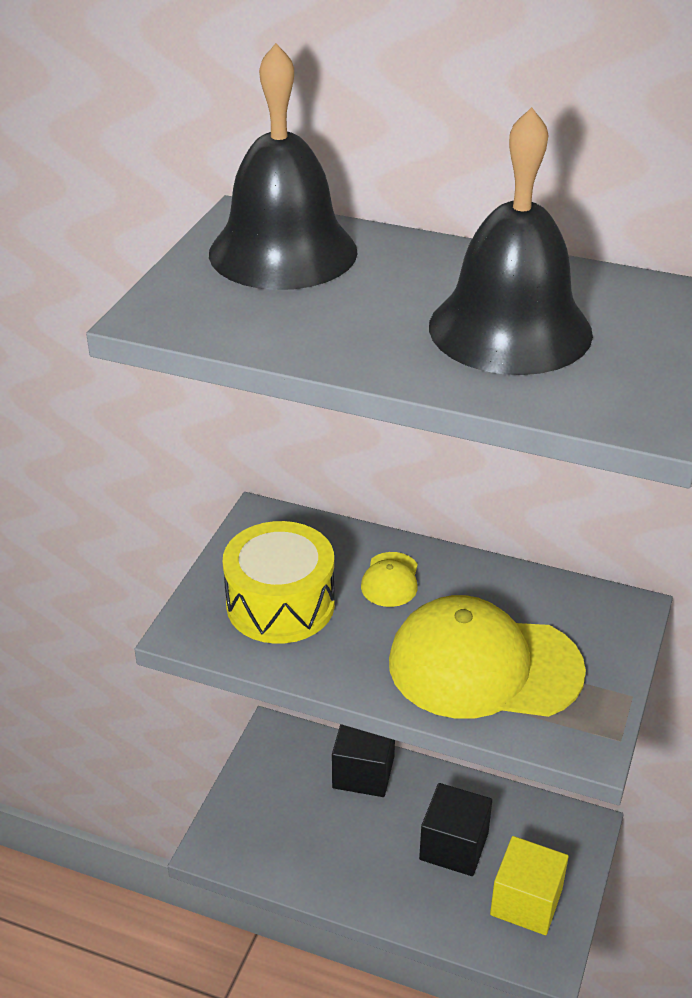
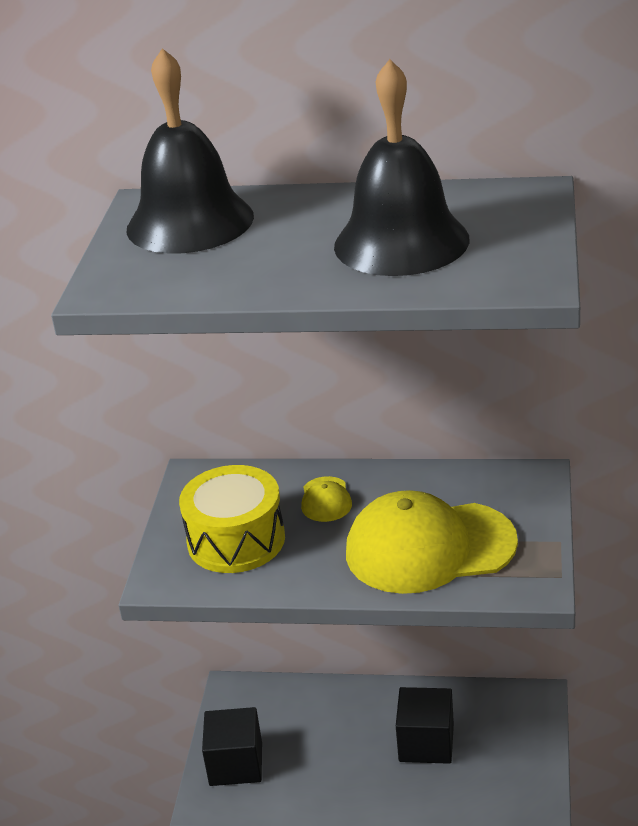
camera: 10 degrees left, 5 degrees down
(363, 772) = (325, 702): black cube -> black cube (236, 764)
(526, 902) = (504, 772): yellow cube -> none

